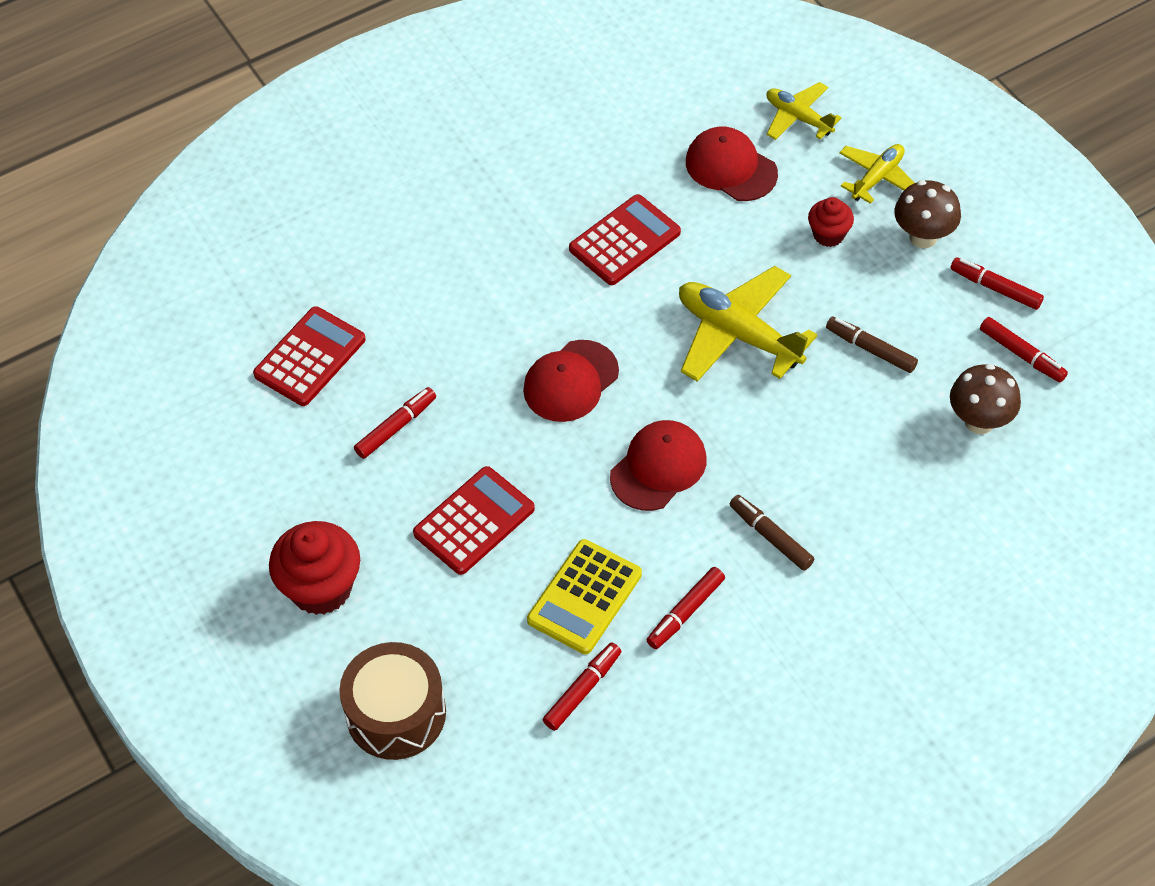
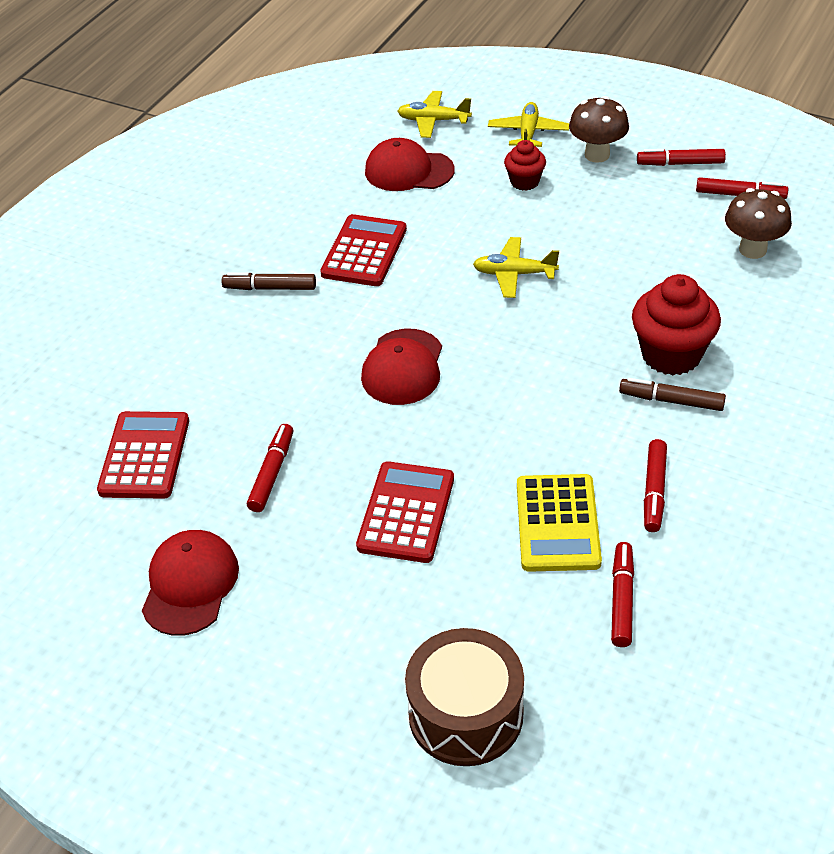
camera: 30 degrees left, 10 degrees down
(321, 588) = (303, 641): red cupcake -> red cupcake (671, 355)
(658, 467) = (533, 395): red cap -> red cap (190, 584)
(738, 334) = (514, 274): yellow plane -> yellow plane, size x0.59
(870, 349) = (626, 239): brown marker -> brown marker (270, 288)

